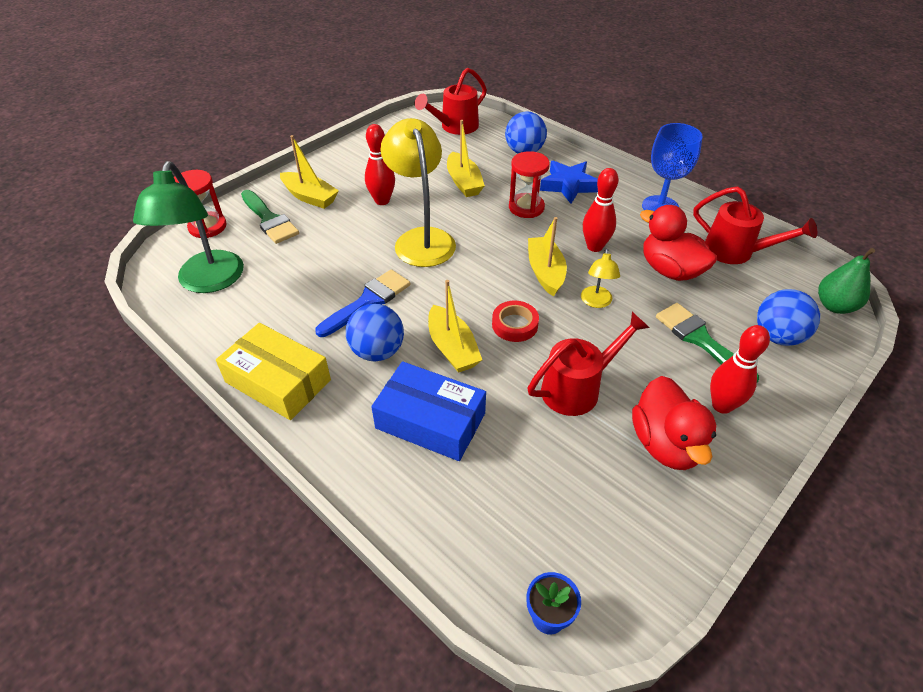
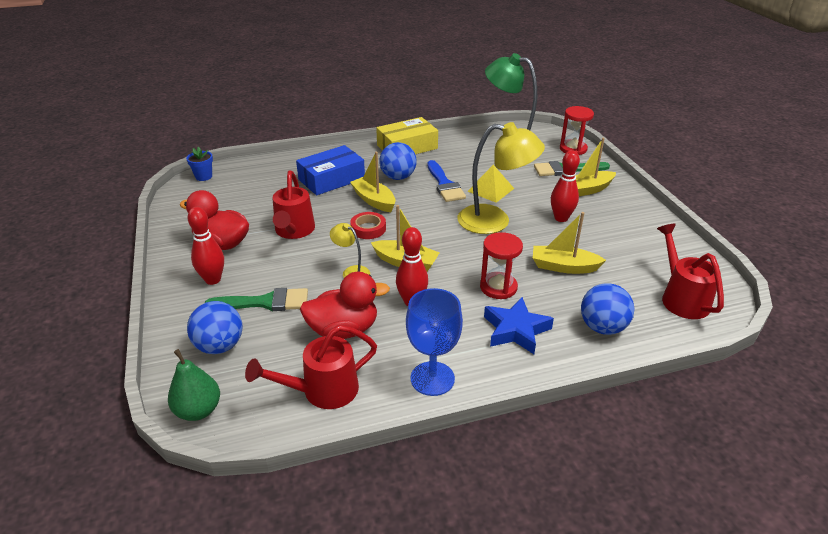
camera: 120 degrees right, 10 degrees down
(355, 261) = (491, 189): none -> yellow pyramid
(452, 348) = (374, 200): yellow boat -> yellow boat turned 45 degrees clockwise

